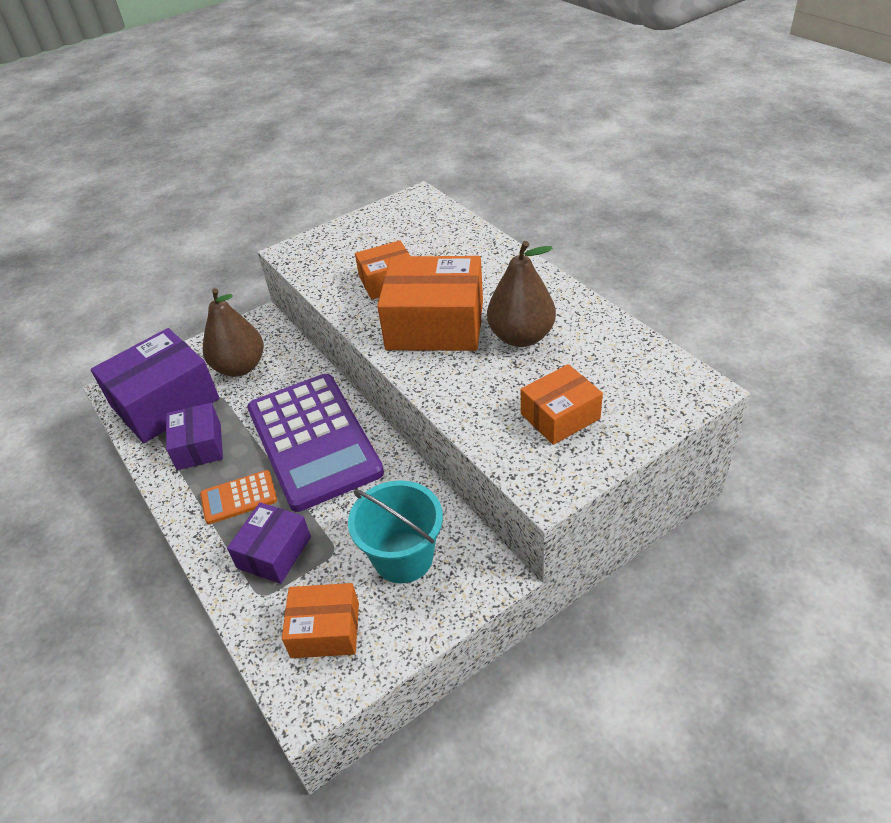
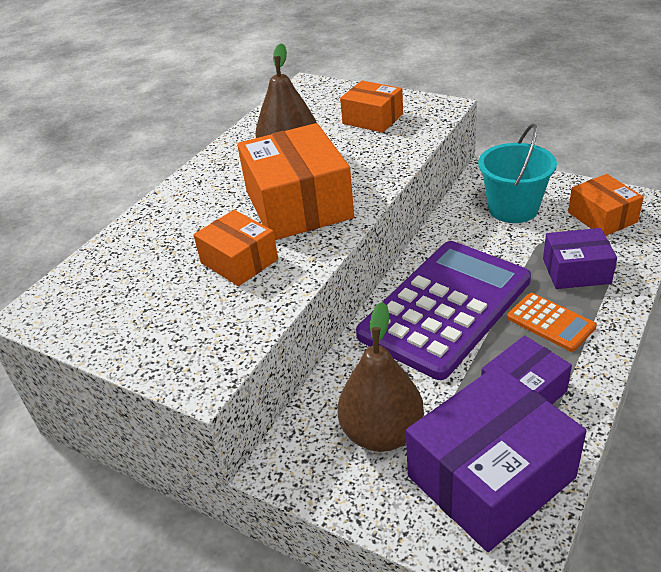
camera: 115 degrees left, 5 degrees down
(165, 402) = (490, 477): purple box -> purple box turned 60 degrees counterclockwise

